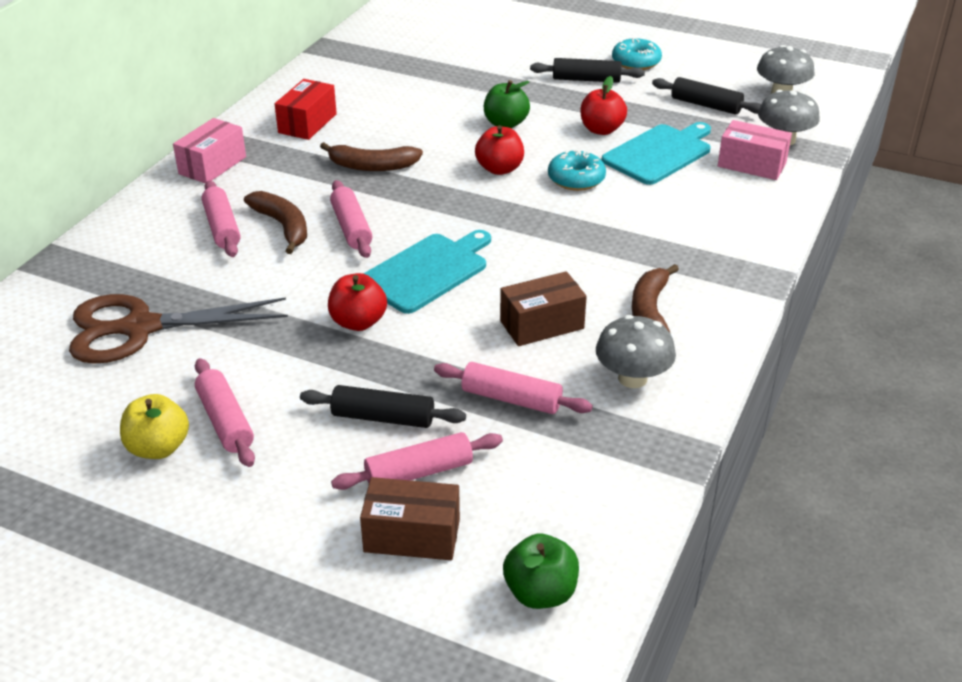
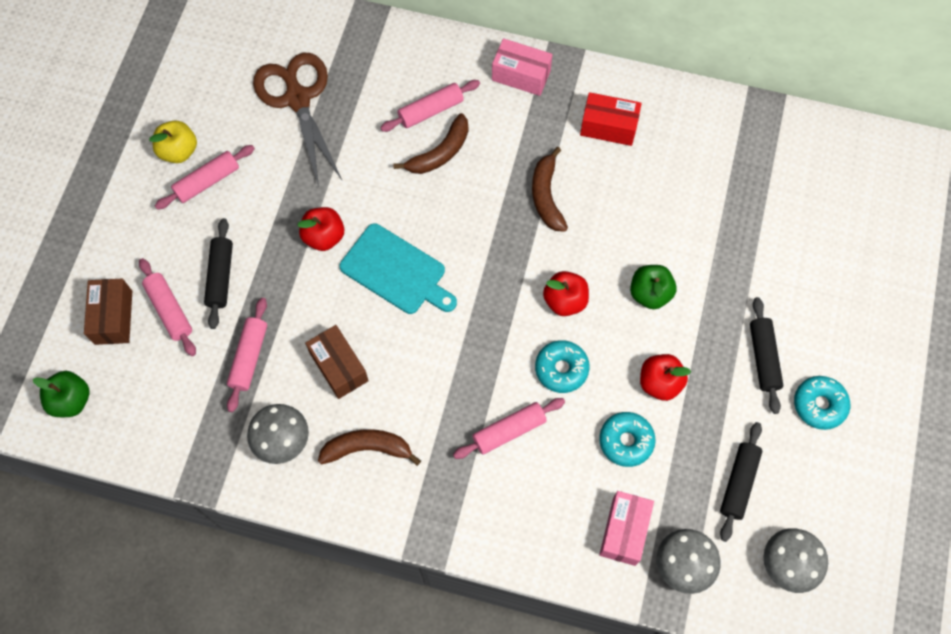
camera: 80 degrees right, 30 degrees up
(351, 228) = (447, 202): pink rolling pin -> pink rolling pin (509, 431)
(659, 153) = (626, 441): turquoise cutting board -> turquoise donut

